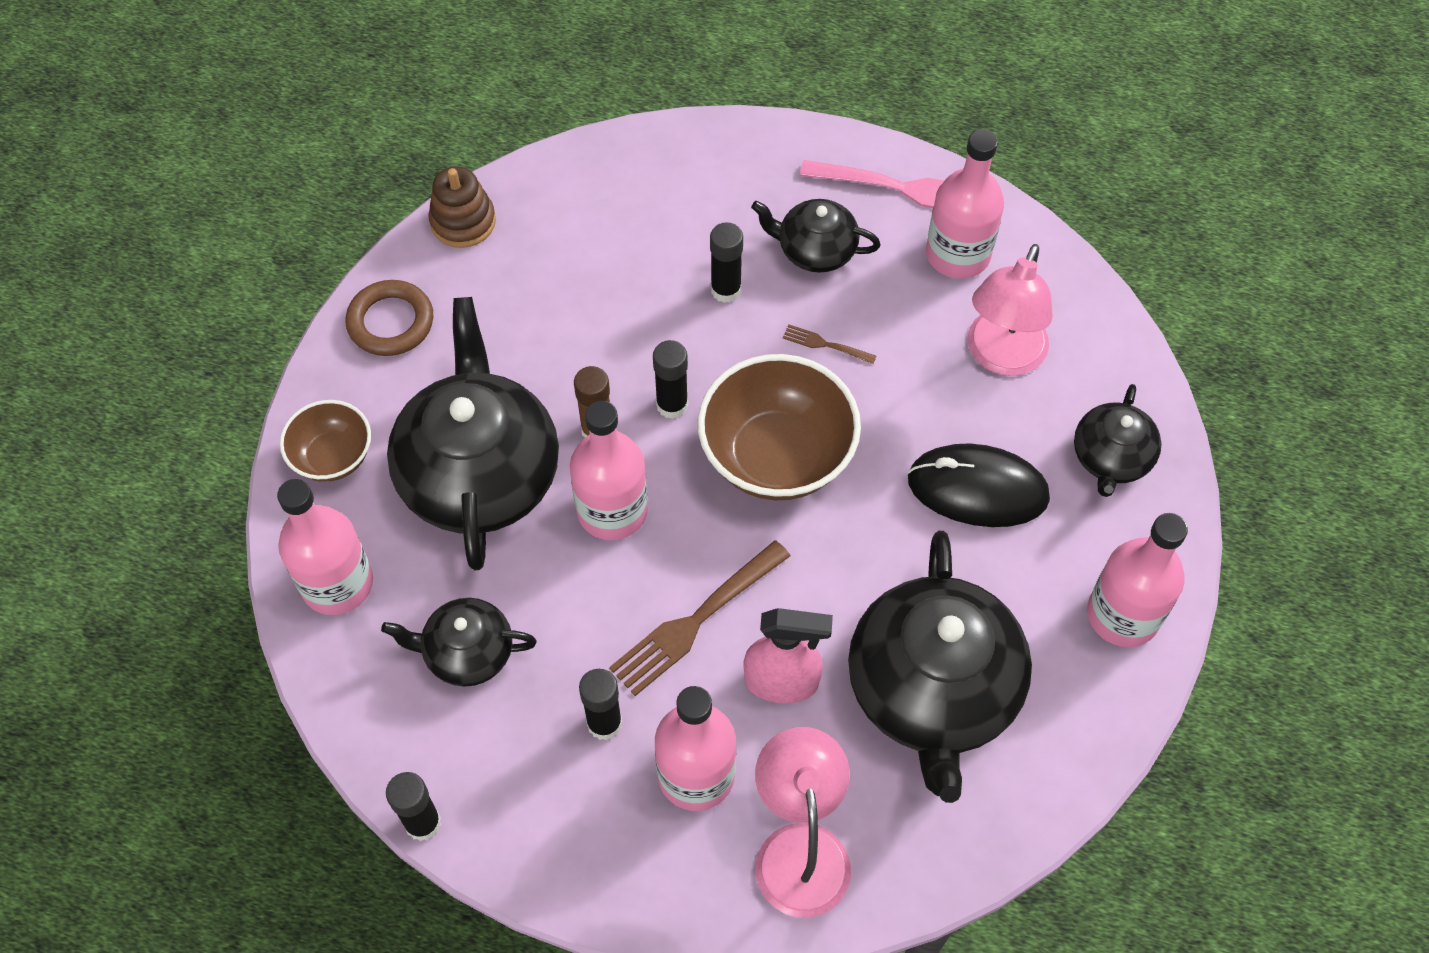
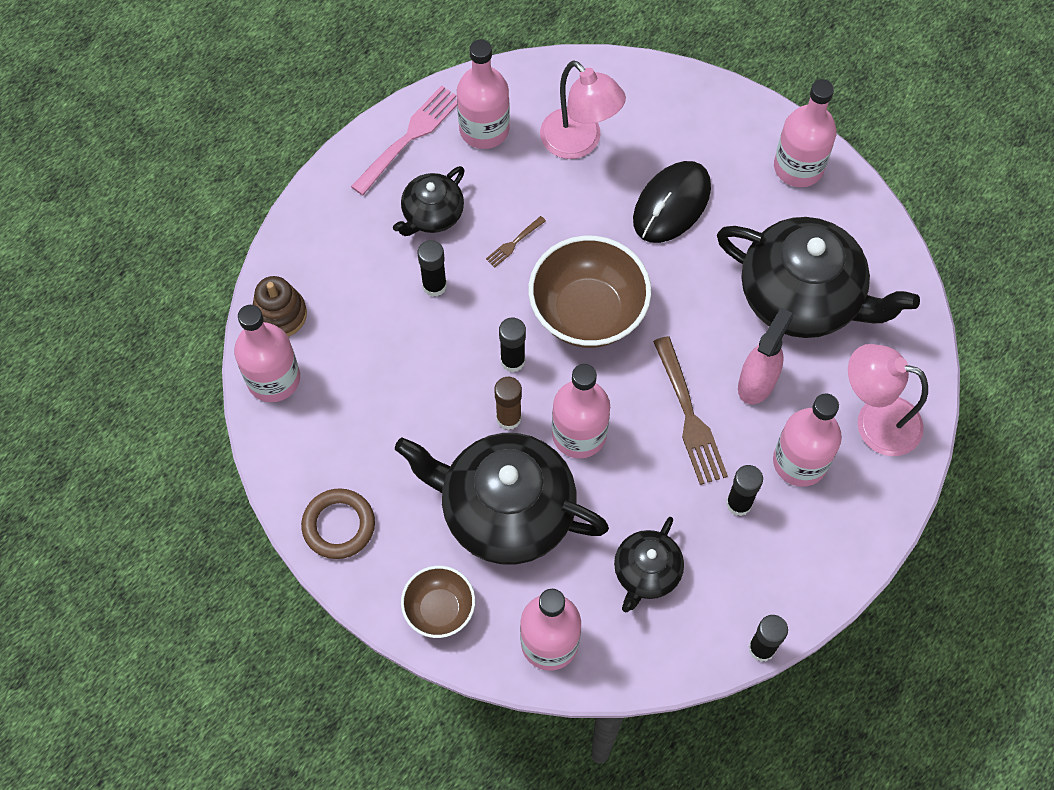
camera: 65 degrees left, 5 degrees up
(463, 222) = (272, 439): brown stacking toy -> brown stacking toy (280, 314)
(534, 192) = (273, 379): none -> pink bottle
(1111, 458) = (686, 118): black teapot -> none

